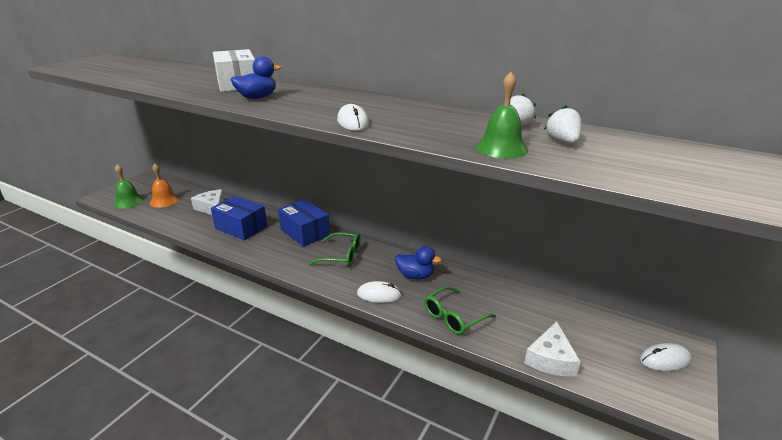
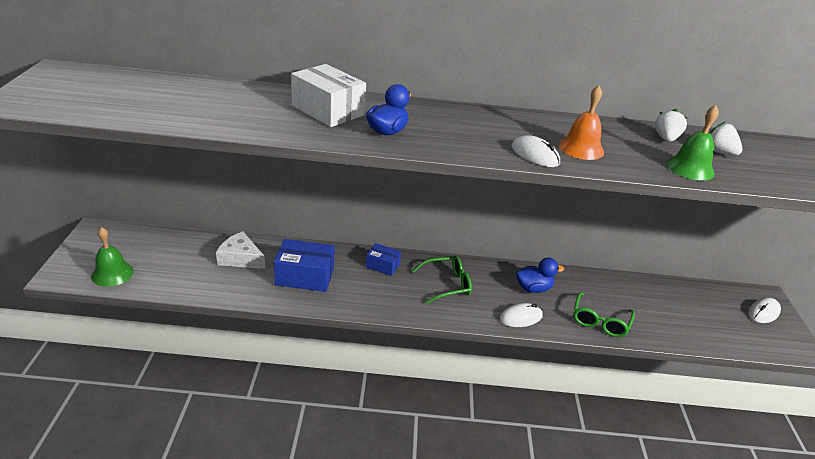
camera: 30 degrees left, 5 degrees up
(164, 200) = (163, 261): orange bell -> orange bell (581, 148)
(305, 232) = (382, 265): blue box -> blue box, size x0.58
(551, 359) = (697, 337): white cheese -> none

